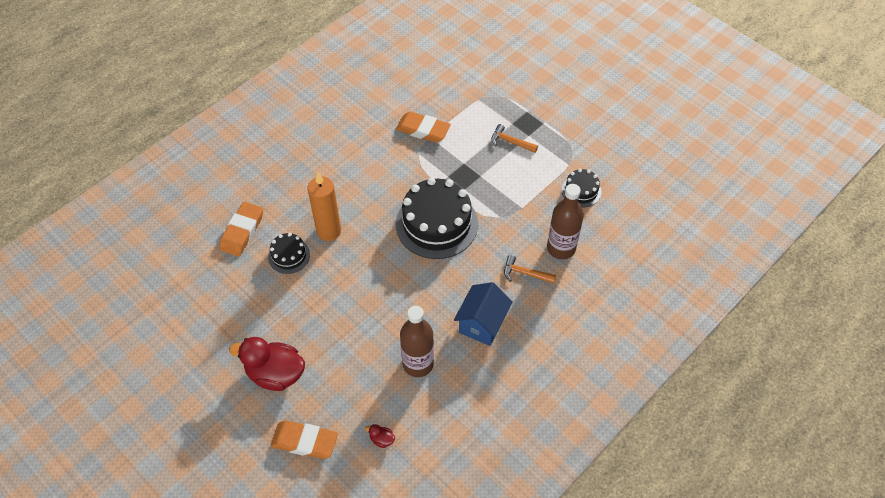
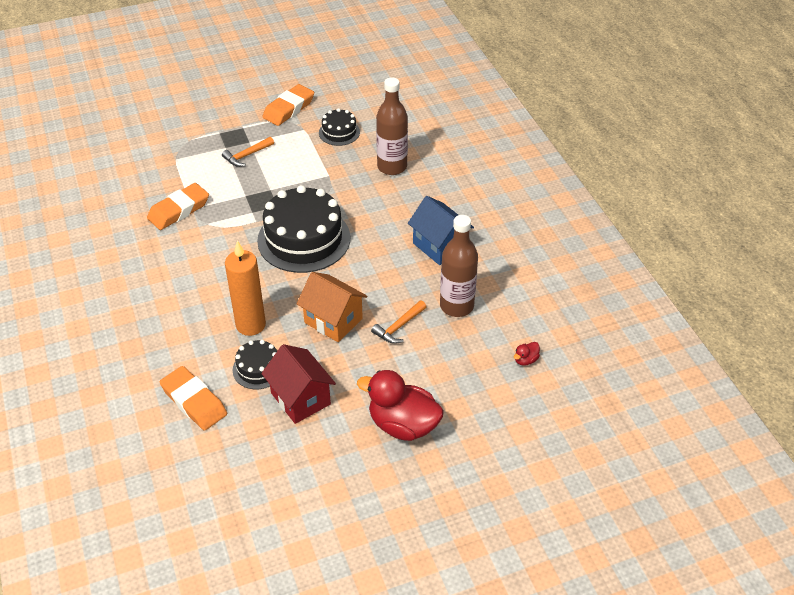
camera: 65 degrees left, 10 degrees down
(272, 295) = (300, 398): none -> red house
(275, 374) = (403, 425): red duck -> red duck turned 75 degrees clockwise
(304, 441) = (497, 423): orange eraser -> orange eraser (289, 109)
(359, 282) = (333, 321): none -> orange house
(525, 273) = (403, 199): orange hammer -> orange hammer (399, 327)

